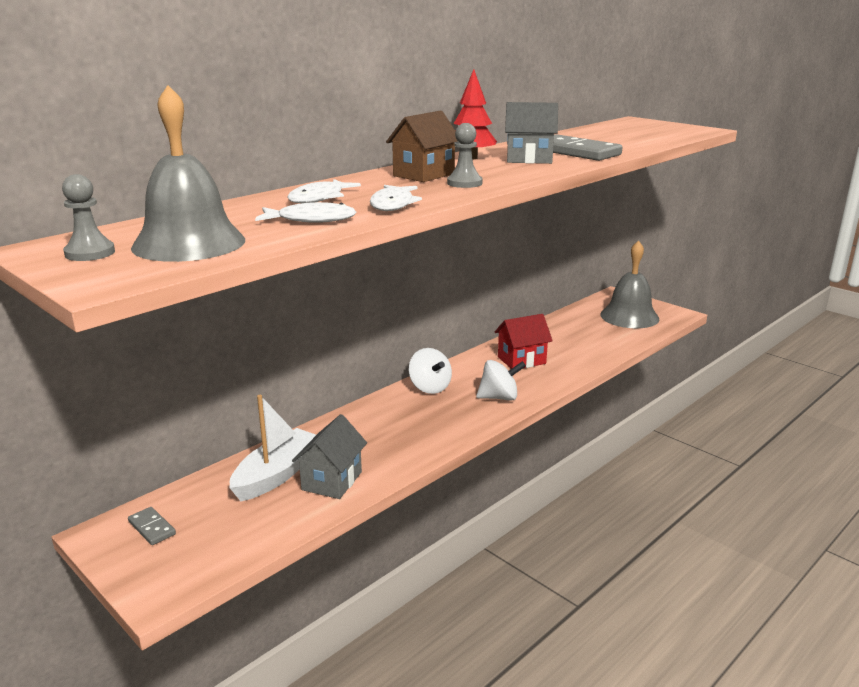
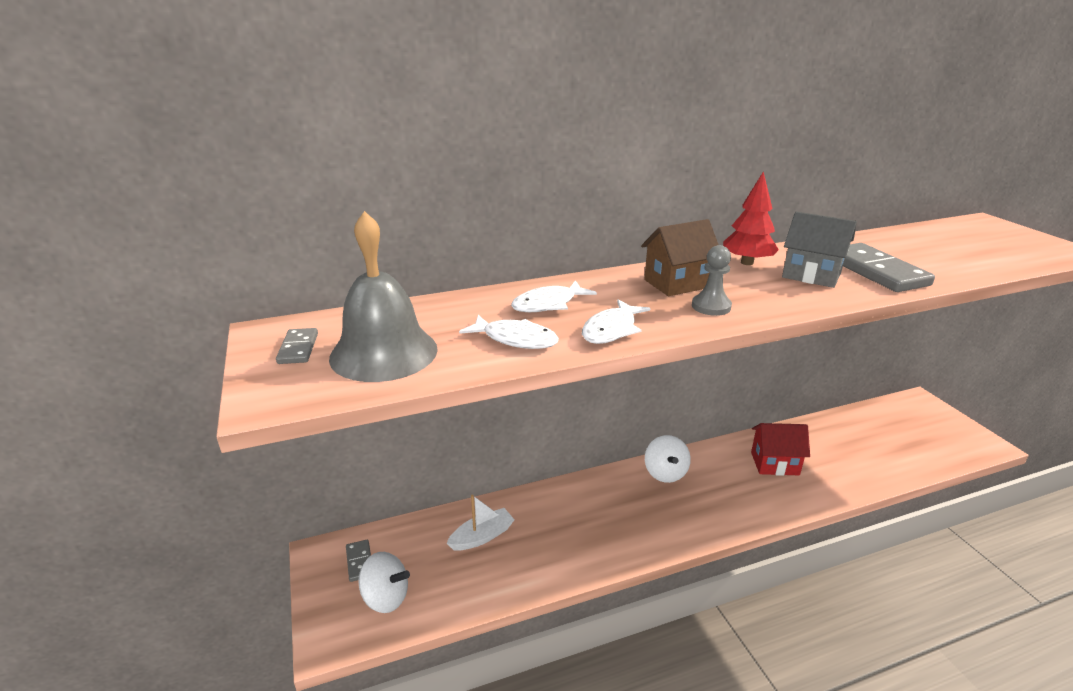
camera: 25 degrees right, 5 degrees up
(90, 253) = (298, 348): grey pawn -> grey domino
(277, 474) = (482, 536): white boat -> white boat, size x0.67
(332, 481) = (524, 561): grey house -> none
(499, 397) = (730, 507): white spinning top -> white spinning top (386, 598)
(629, 316) = (925, 434): grey bell -> none

